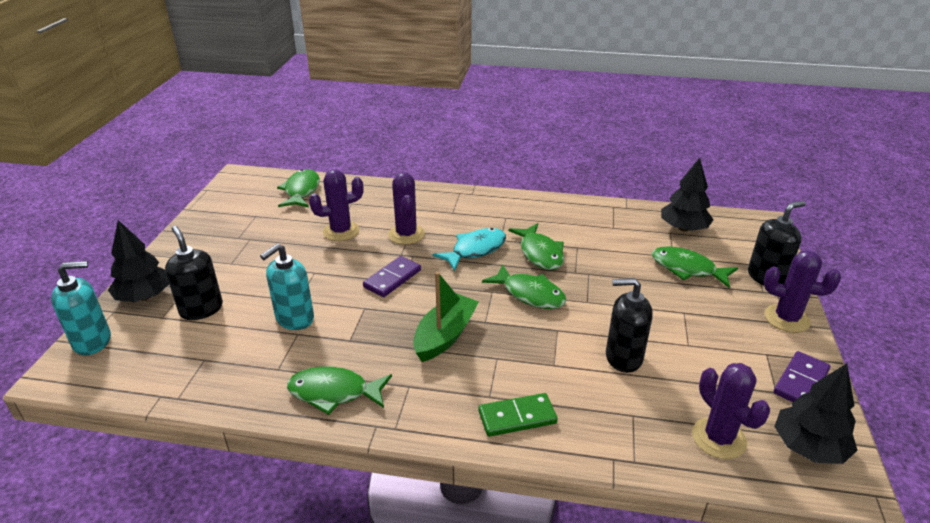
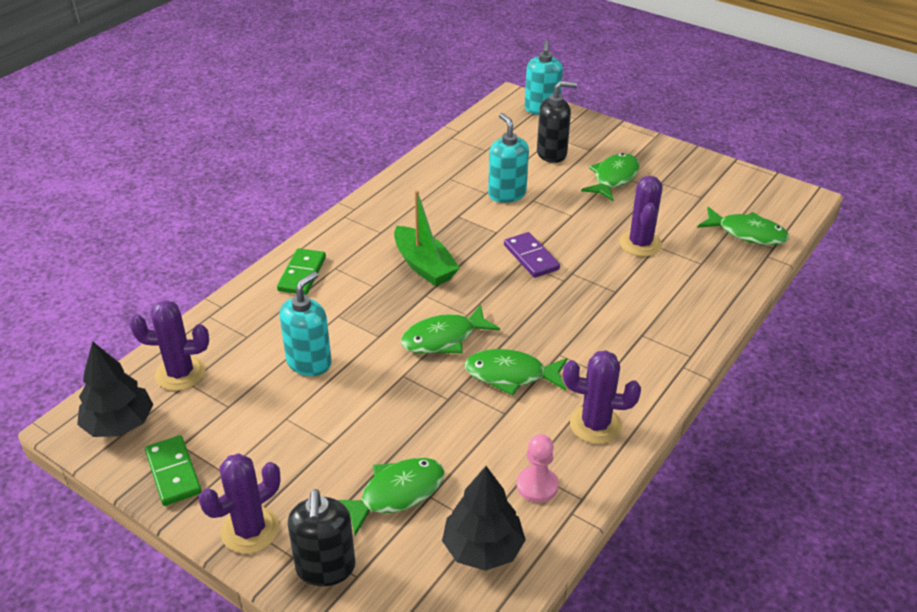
camera: 115 degrees right, 5 degrees up
(144, 296) = (588, 131): black tree -> none
(334, 393) = (402, 197): green fish -> green fish (613, 178)
(406, 234) = (609, 286): purple cactus -> purple cactus (595, 425)
(475, 250) = (548, 327): turquoise fish -> none
(621, 222) = (537, 485): none -> pink pawn
(623, 357) = (309, 362): black soap dispenser -> turquoise soap dispenser
(800, 381) = (173, 472): purple domino -> green domino

